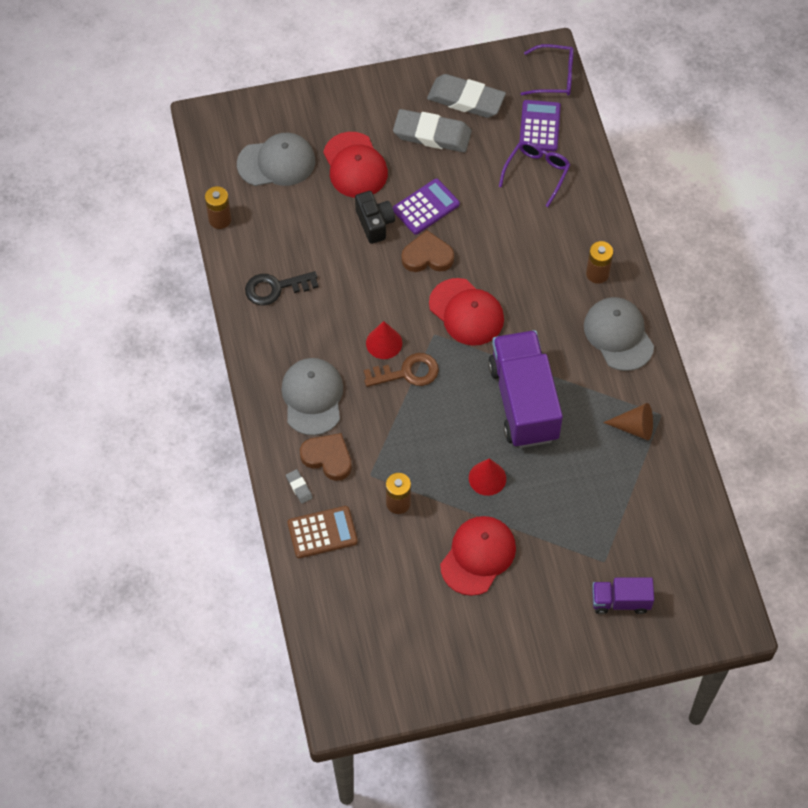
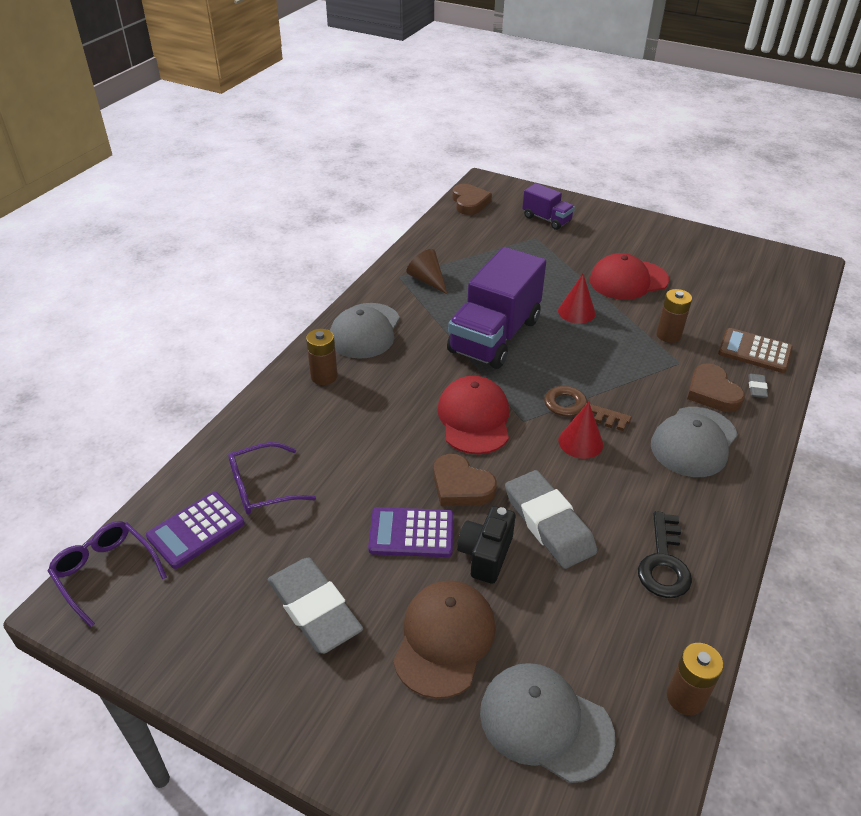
camera: 140 degrees left, 20 degrees down
(275, 288) = (664, 563): black key -> black key turned 75 degrees clockwise
(355, 165) = (444, 639): red cap -> brown cap
(466, 99) = (227, 622): grey eraser -> grey eraser (548, 523)
(713, 573) = (469, 202): none -> brown heart

